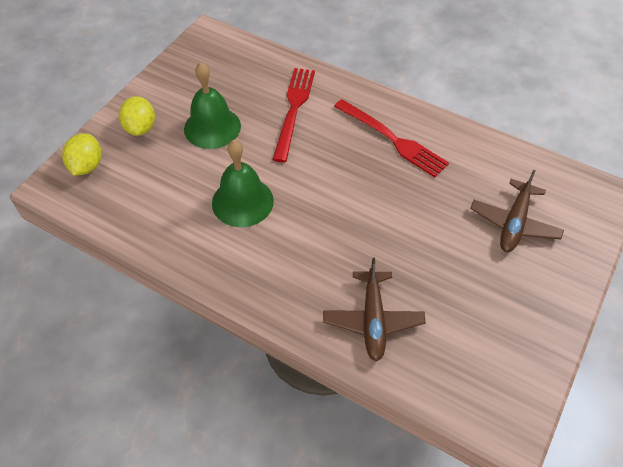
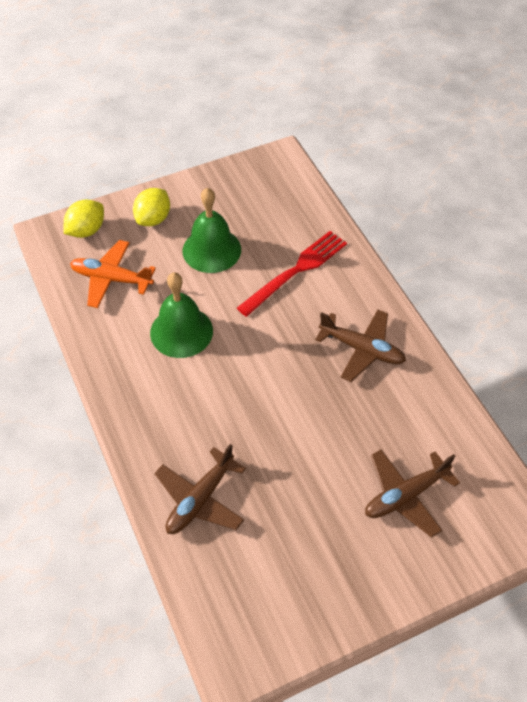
camera: 35 degrees right, 0 degrees up
(145, 193) = (111, 279): none -> orange plane
(392, 139) = (362, 349): red fork -> brown plane

